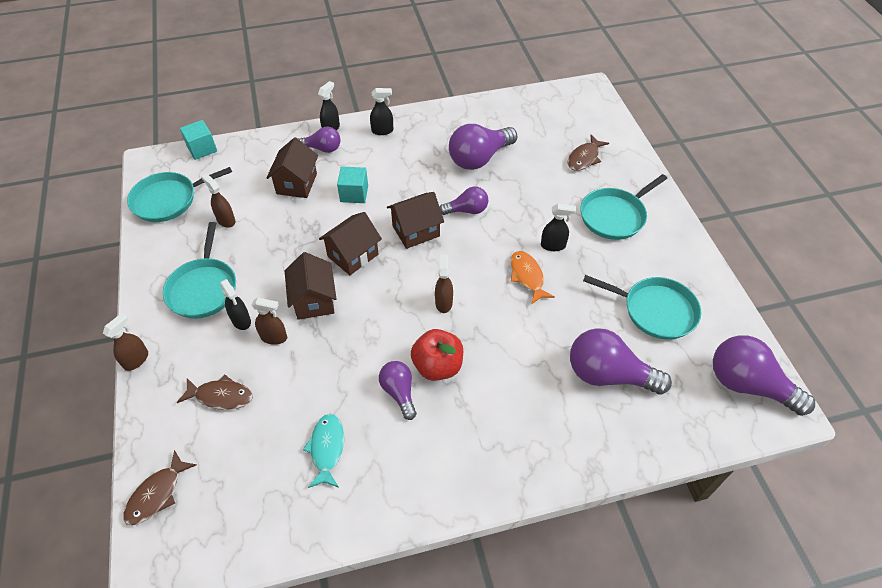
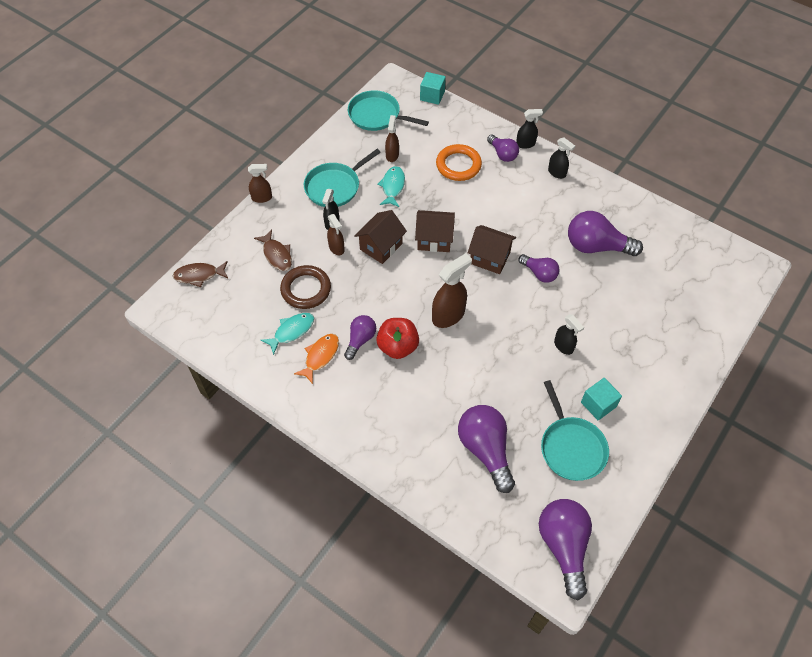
camera: 50 degrees right, 5 degrees up
(260, 244) = (393, 186): none -> turquoise fish
(291, 399) = (306, 289): none -> brown ring
(296, 184) = (458, 165): brown house -> orange ring
(354, 194) = (484, 201): turquoise cube -> turquoise cube (598, 404)
(443, 302) = (448, 315): brown spray bottle -> brown spray bottle, size x1.67
(527, 276) = (519, 348): orange fish -> orange fish (320, 356)
(584, 158) = (673, 311): brown fish -> none
(614, 216) = (635, 367): turquoise pan -> none

